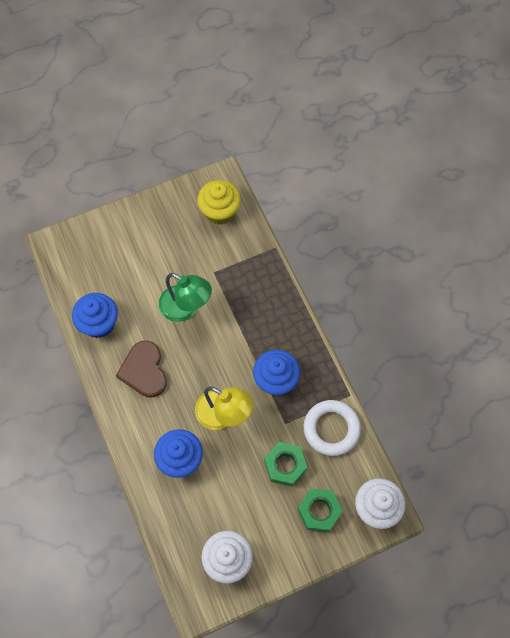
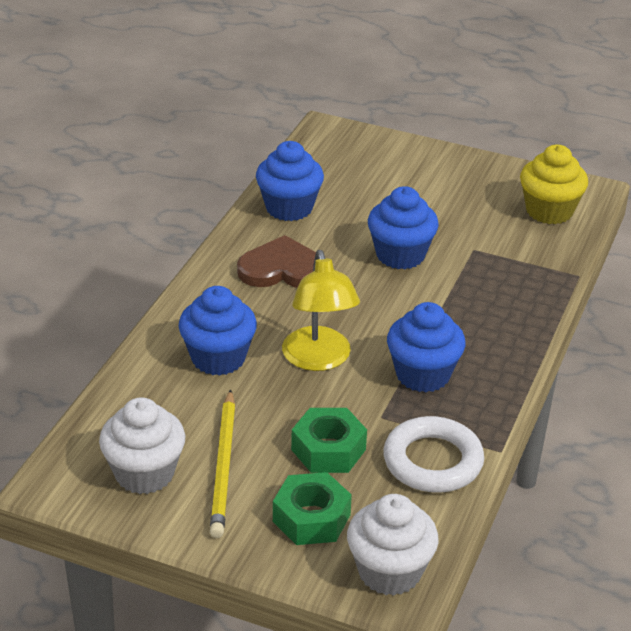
camera: 45 degrees right, 30 degrees down
(144, 370) = (283, 269): brown heart -> brown heart turned 60 degrees clockwise
(186, 308) = (400, 255): green lamp -> blue cupcake
(254, 520) = (224, 466): none -> yellow pencil

